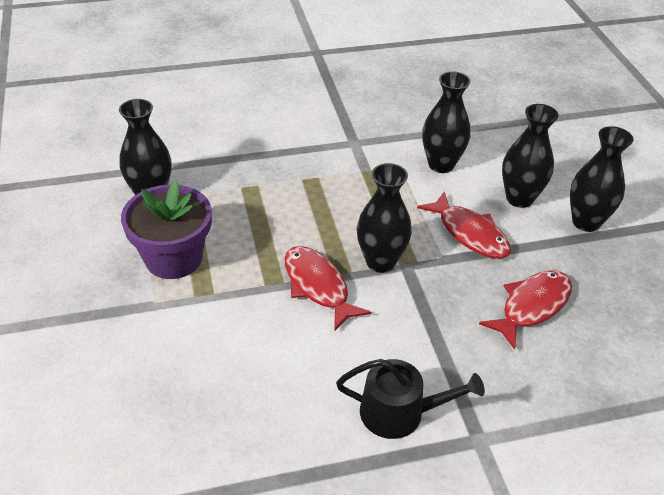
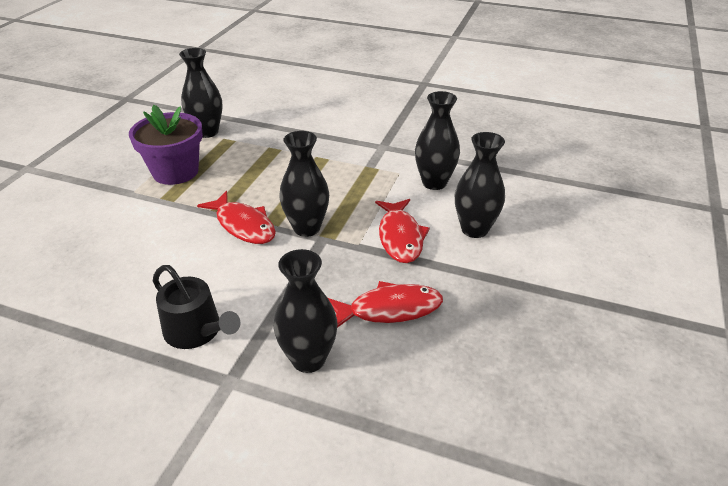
camera: 35 degrees right, 5 degrees down
(318, 286) = (243, 225): red fish -> red fish turned 135 degrees clockwise
(586, 222) = (517, 269): black vase -> black vase (308, 359)

